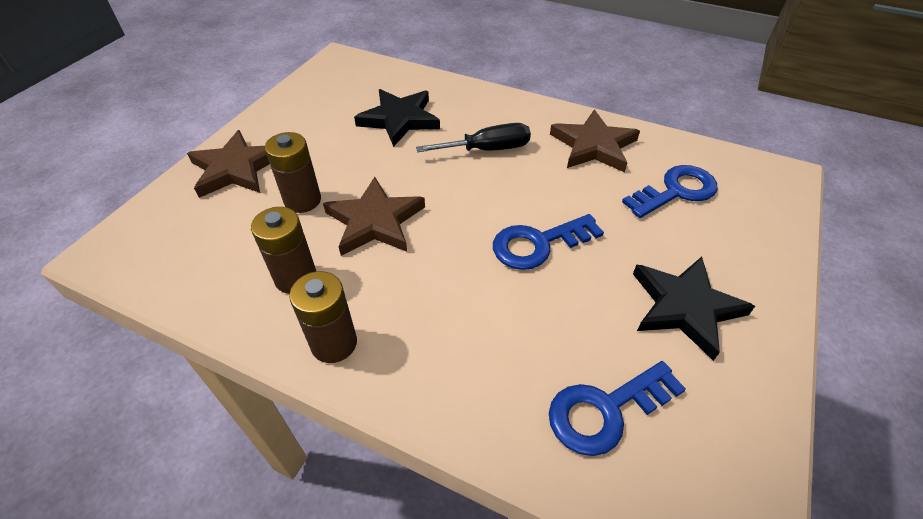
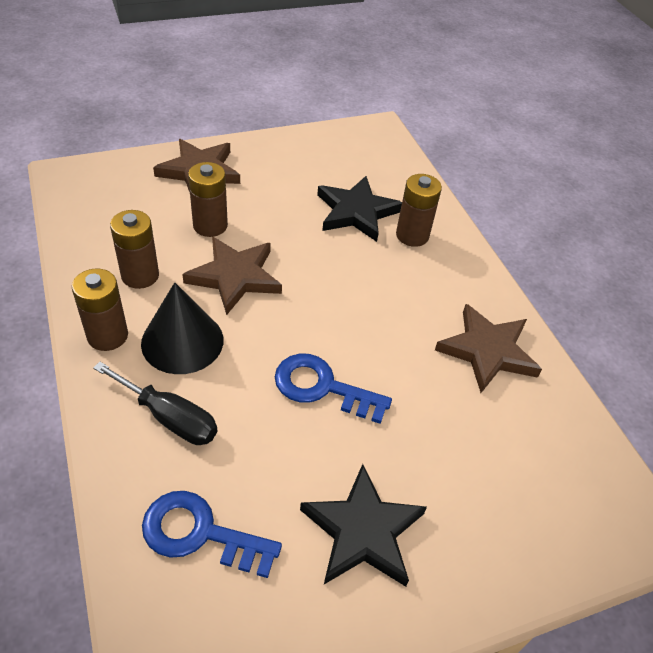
camera: 40 degrees right, 0 degrees up
(401, 296) = (182, 341): none -> black cone
(456, 110) = (412, 235): none -> brown battery
(487, 149) = (391, 286): black screwdriver -> black screwdriver (169, 418)
(676, 191) = (504, 446): blue key -> none

